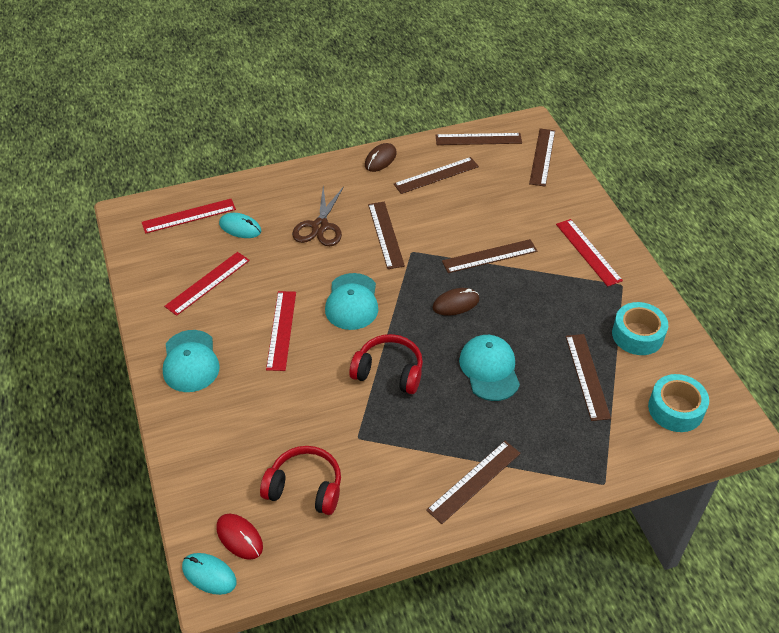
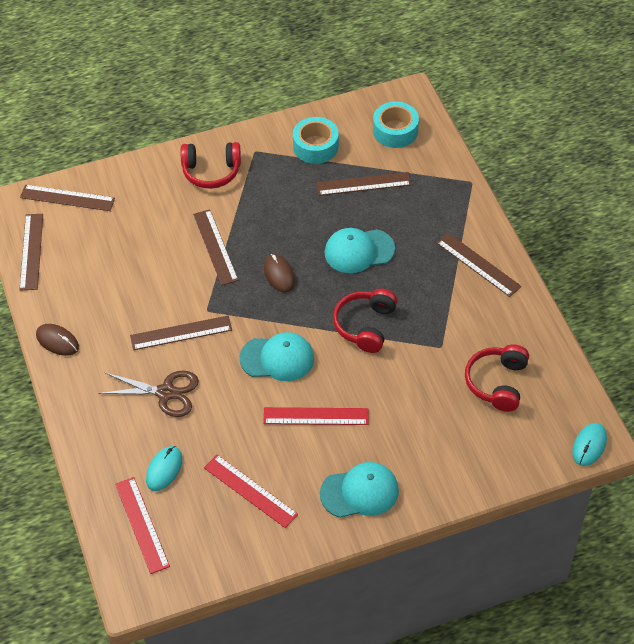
camera: 90 degrees left, 5 degrees up
(239, 537) = (551, 427): red mouse -> none
(436, 175) = (89, 289): brown ruler -> none
(588, 252) = (211, 171): red ruler -> red headphones

